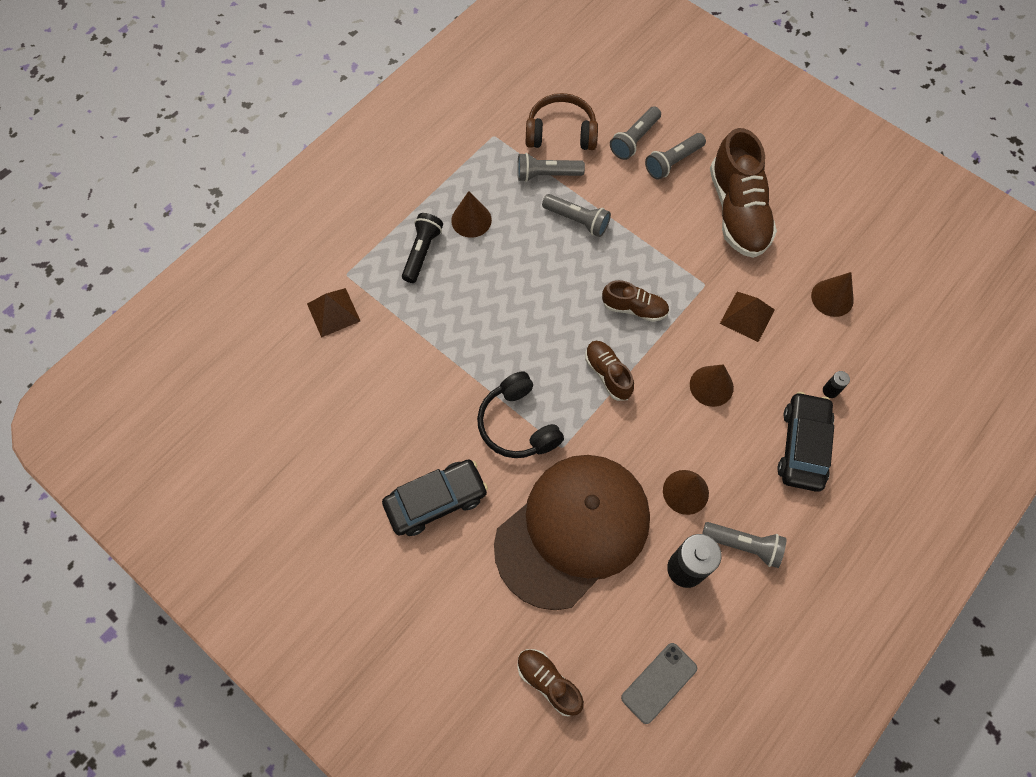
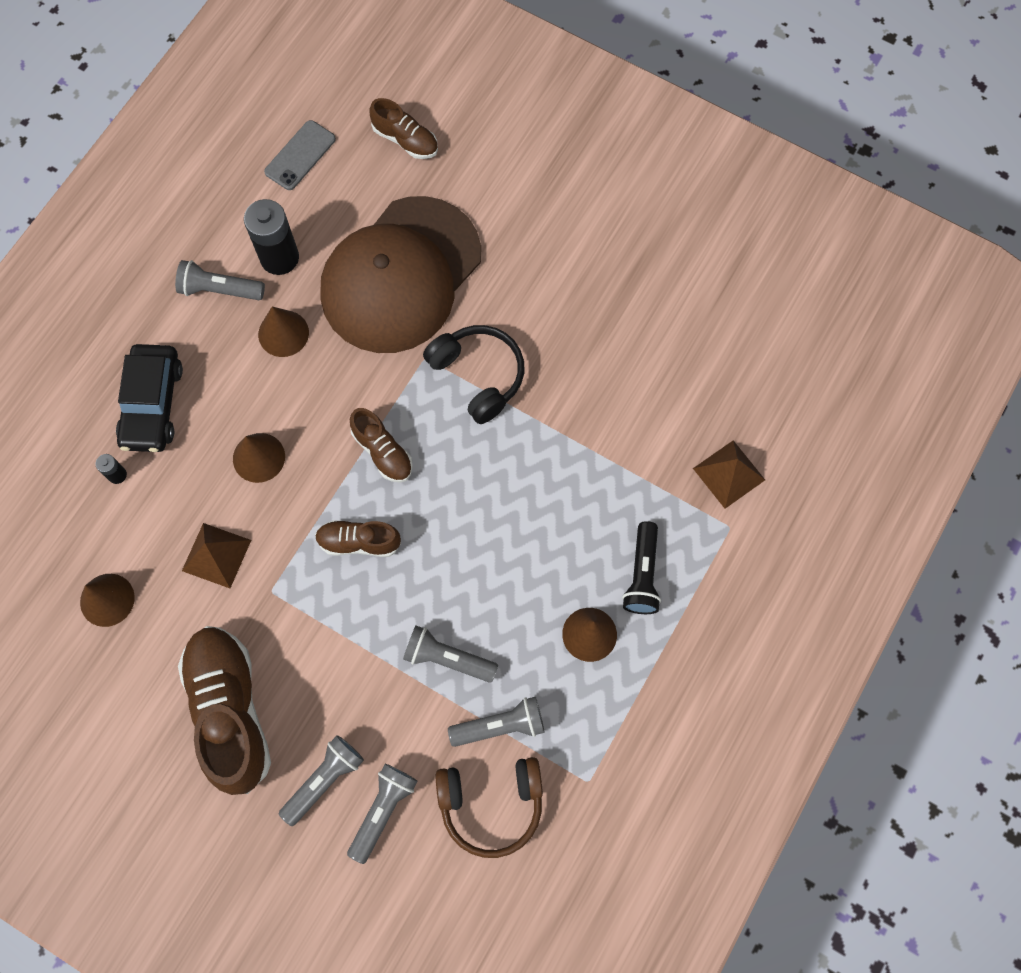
camera: 170 degrees right, 5 degrees up
(436, 501) = (551, 281): black car -> none

